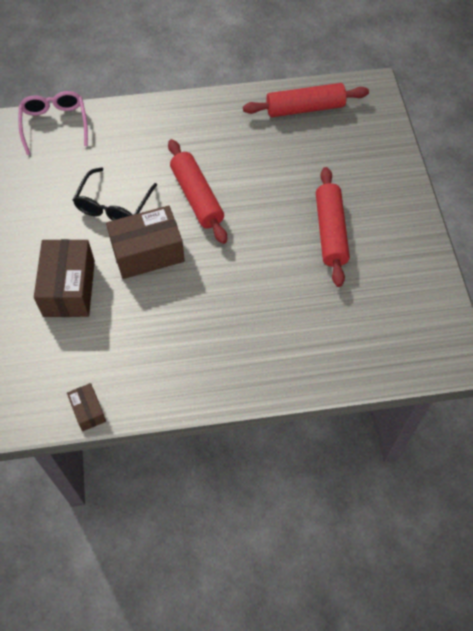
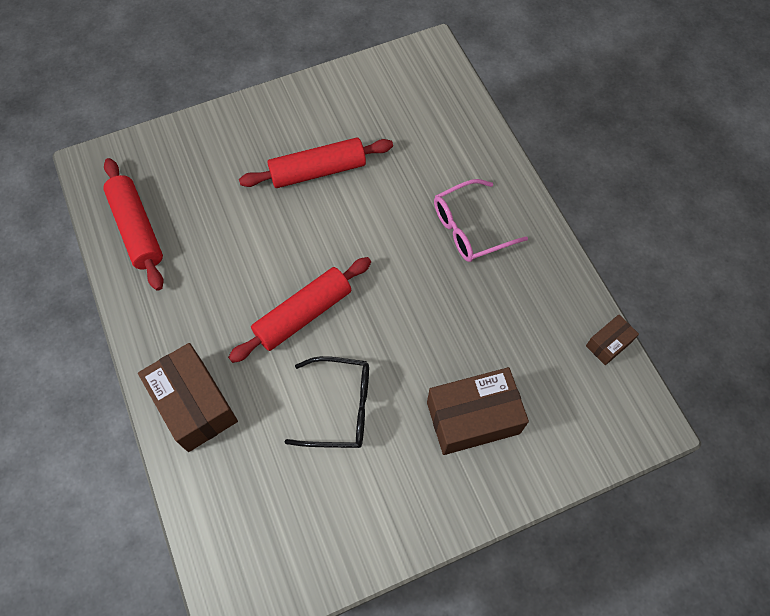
camera: 105 degrees left, 5 degrees up
(55, 124) = (217, 538): pink glasses -> pink glasses (470, 228)
(147, 252) = (397, 345): brown box -> brown box (194, 404)

